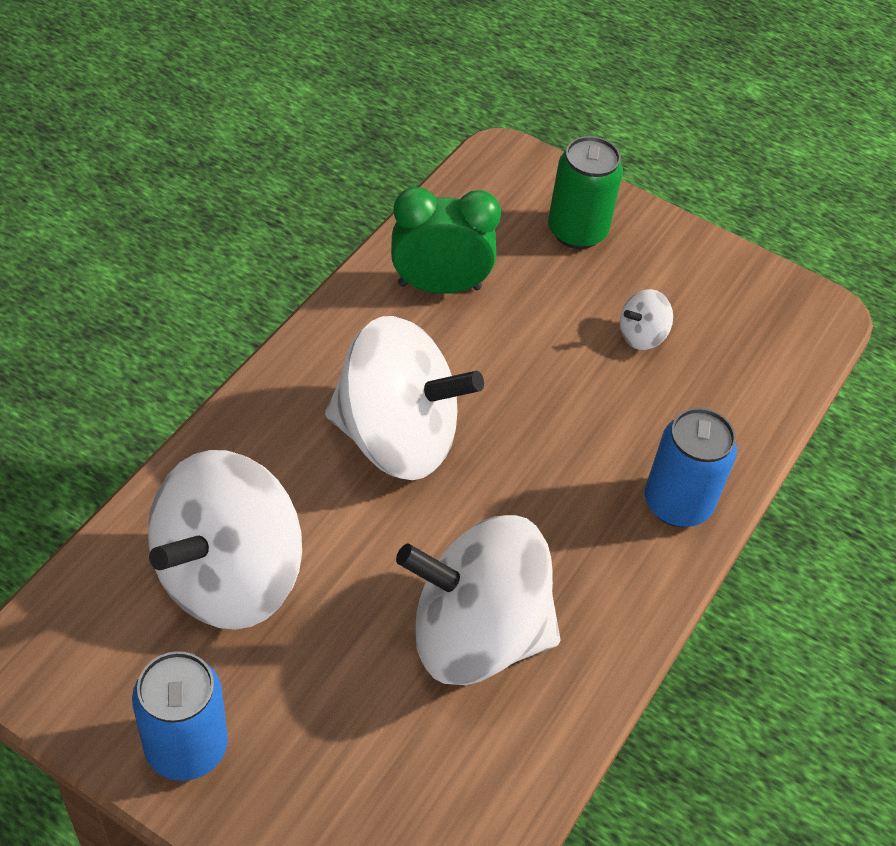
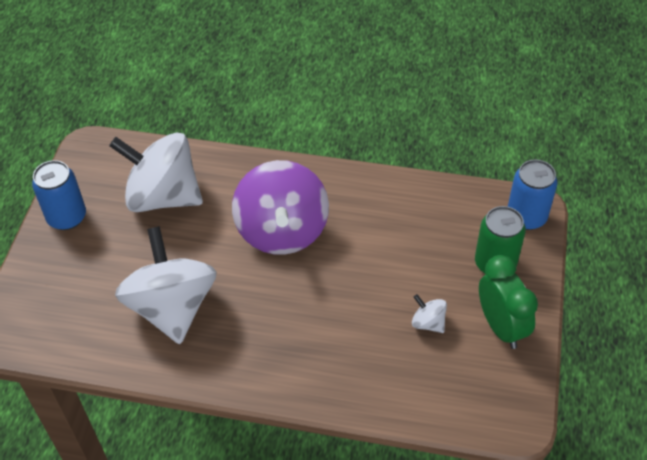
camera: 75 degrees right, 0 degrees up
(396, 437) = (282, 231): white spinning top -> purple spinning top
(439, 286) = (403, 212): green clock -> green clock (501, 326)
(677, 503) = (305, 377): blue can -> blue can (526, 217)

